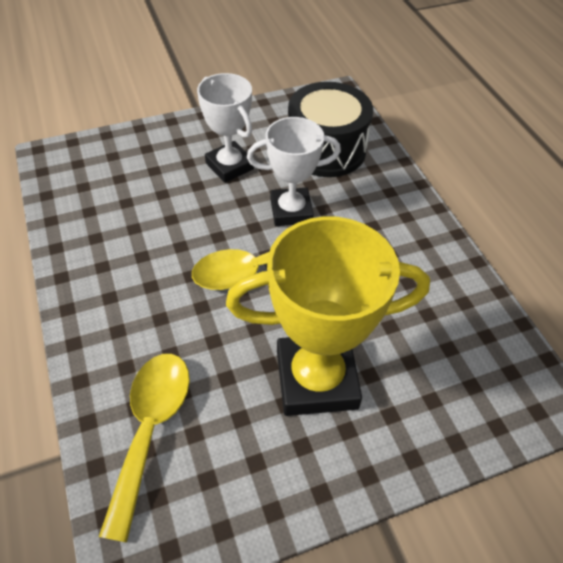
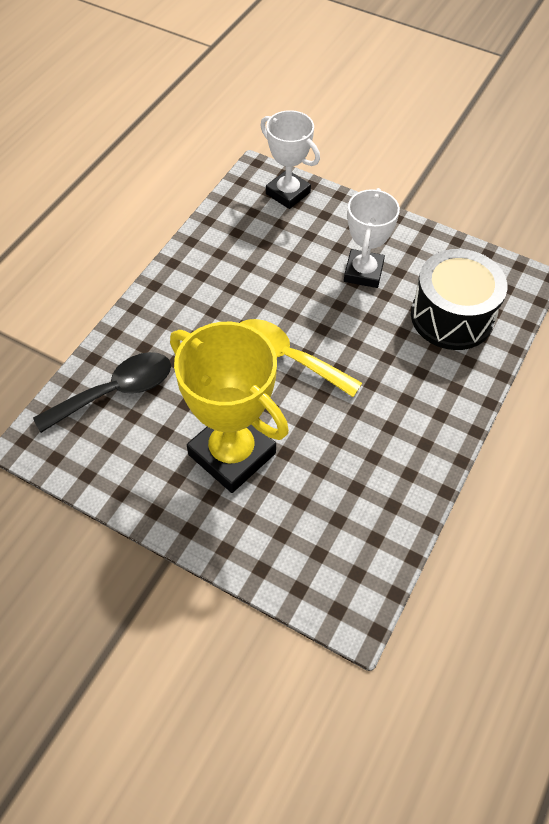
camera: 50 degrees right, 5 degrees up
(150, 428) = (116, 391): yellow spoon -> black spoon
(291, 211) = (361, 339): white trophy -> white trophy (288, 193)

